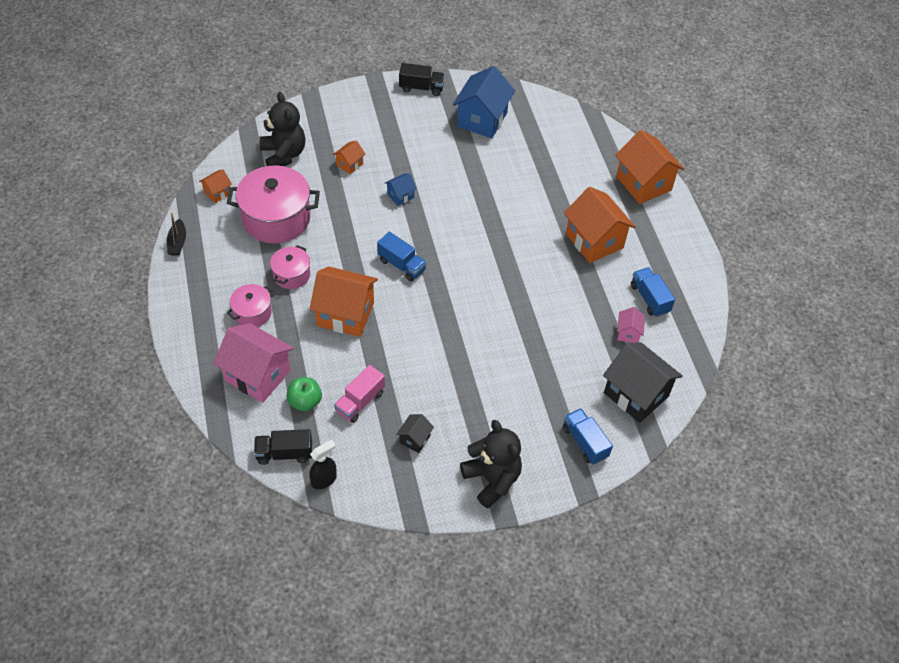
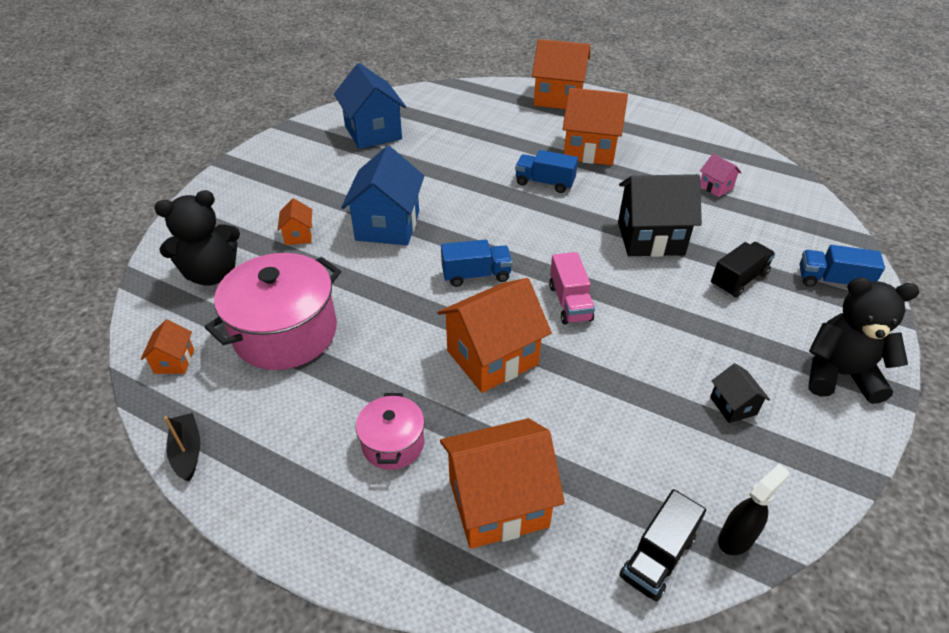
camera: 45 degrees left, 10 degrees down
(177, 242) = (187, 451): black boat -> black boat turned 150 degrees counterclockwise
(258, 375) = (498, 503): pink house -> orange house
(284, 155) = (211, 274): black teddy bear -> black teddy bear turned 135 degrees clockwise
(291, 275) = (381, 369): pink pot -> none
(305, 401) = (588, 478): green apple -> none
(324, 480) = (736, 538): black spray bottle -> black spray bottle turned 45 degrees clockwise
(360, 402) = (635, 422): pink truck -> pink truck (570, 302)
(400, 196) = (388, 226): blue house -> blue house, size x2.12
(421, 88) = (283, 143): black truck -> black truck (738, 280)
(636, 394) = (794, 220): black house -> black house (650, 238)
(649, 298) = (687, 157): blue truck -> blue truck (544, 183)

